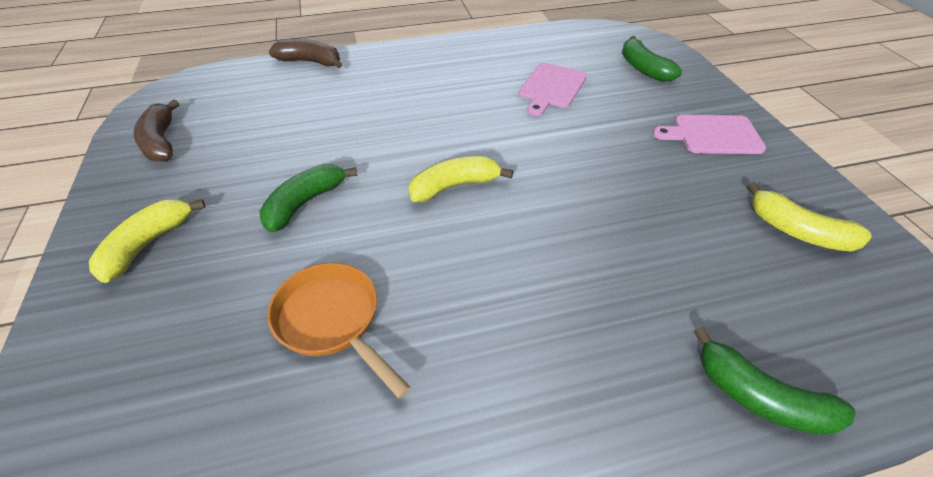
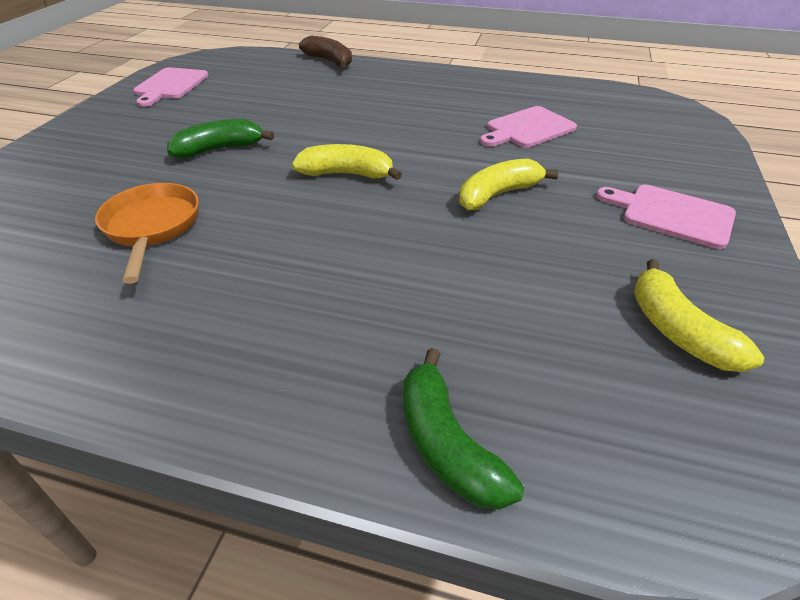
camera: 30 degrees right, 5 degrees down
(147, 244) = (95, 141): yellow banana -> yellow banana (498, 194)
(161, 142) = (170, 85): brown banana -> pink cutting board
(643, 68) = (654, 138): green banana -> none

